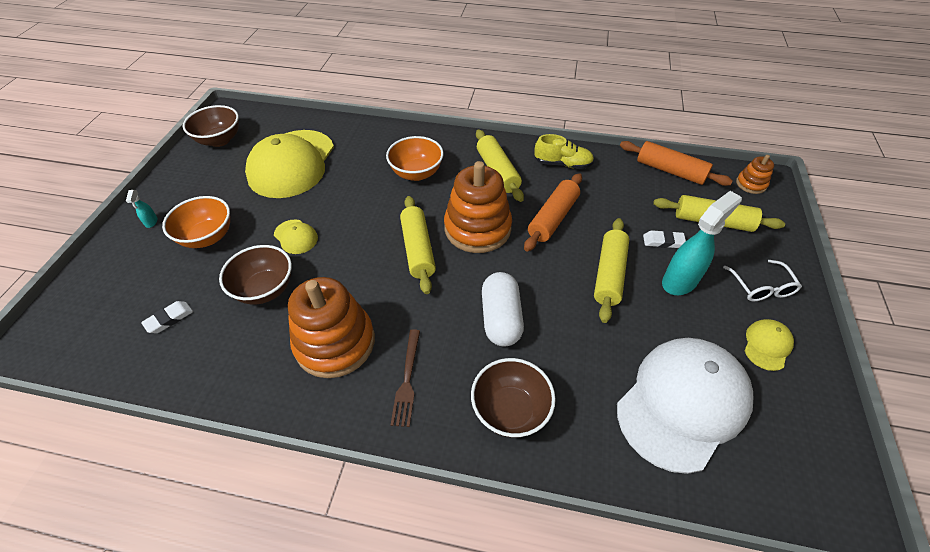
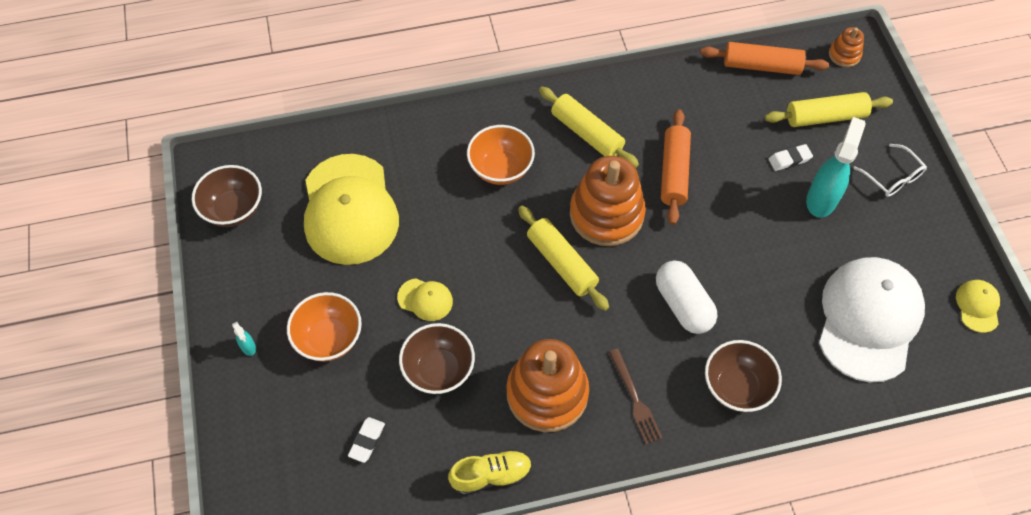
camera: 25 degrees left, 10 degrees up
(562, 164) = (649, 97): yellow shoe -> yellow shoe (491, 475)
(609, 274) = (757, 217): yellow rolling pin -> none
(767, 345) = (915, 236): yellow cap -> yellow cap (977, 306)

